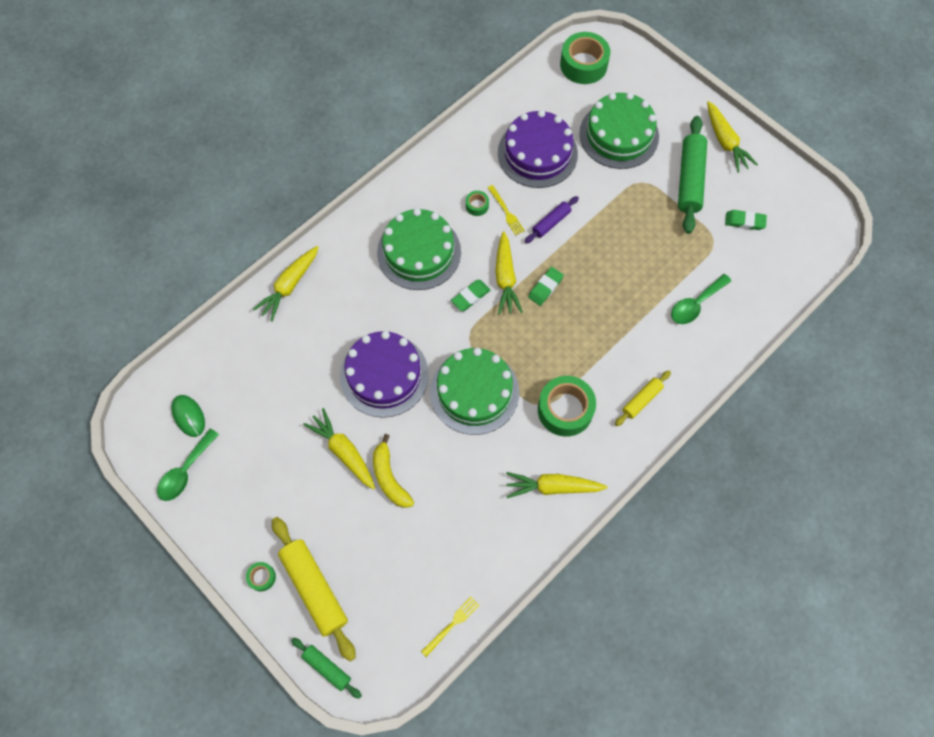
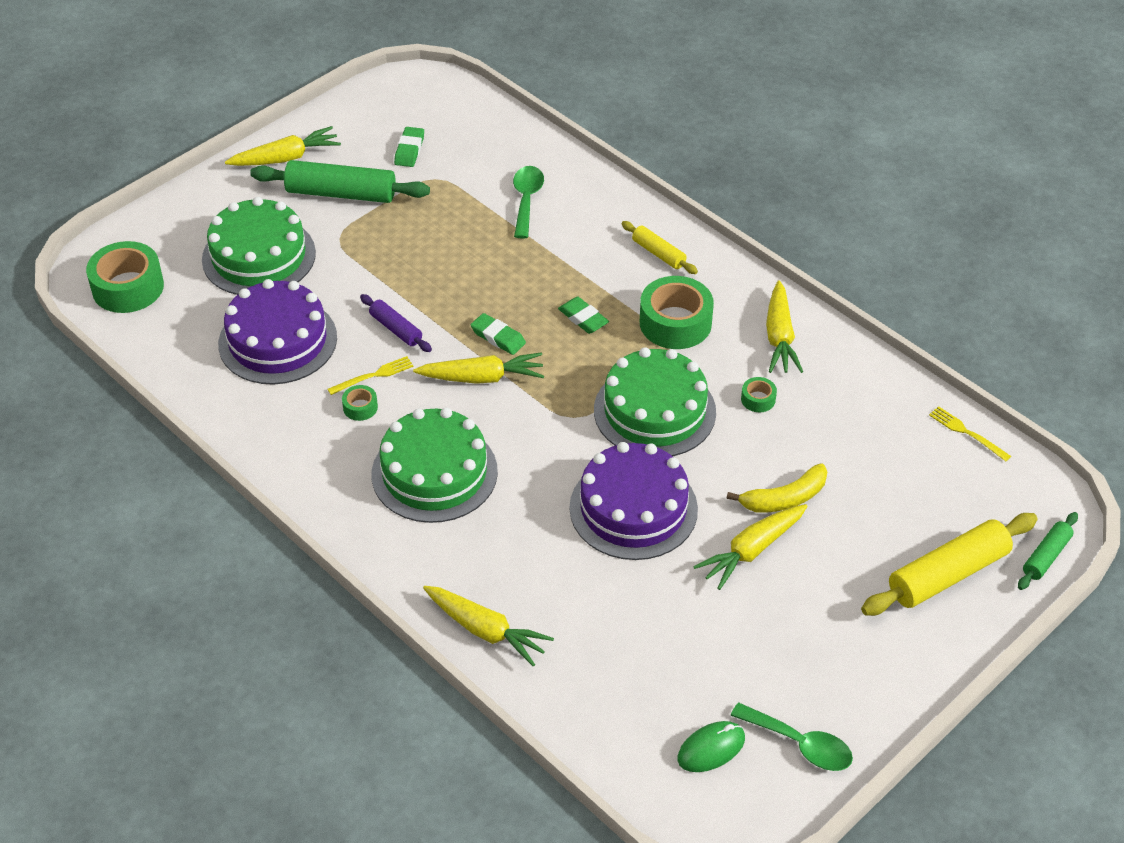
camera: 90 degrees left, 20 degrees down
(262, 577) = (942, 635): green tape -> green tape (758, 399)
(470, 297) = (510, 415): green eraser -> green eraser (583, 318)
(695, 304) = (526, 200): green spoon -> green spoon turned 135 degrees counterclockwise

